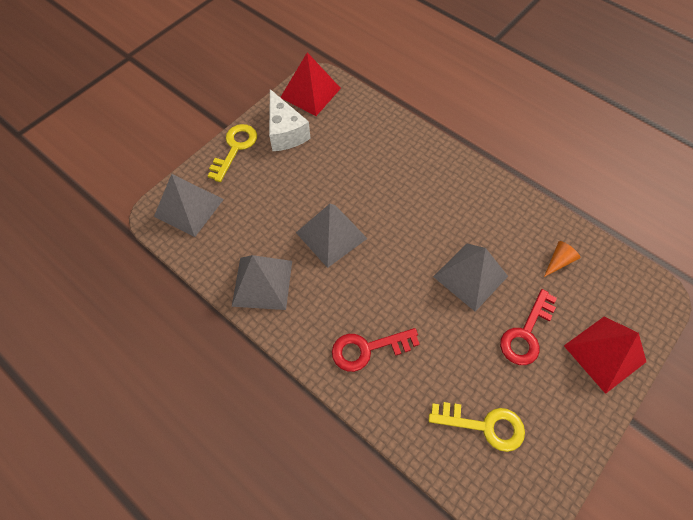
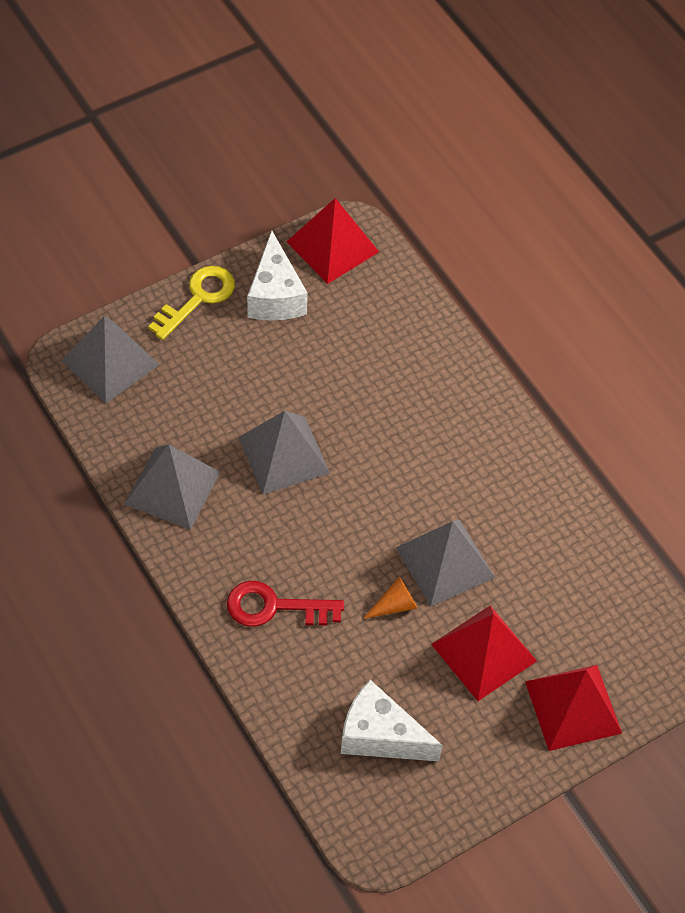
camera: 15 degrees right, 5 degrees down
(484, 425) = (380, 736): yellow key -> white cheese
(526, 333) = (484, 652): red key -> red pyramid
(558, 261) = (573, 580): orange cone -> orange cone (395, 605)

